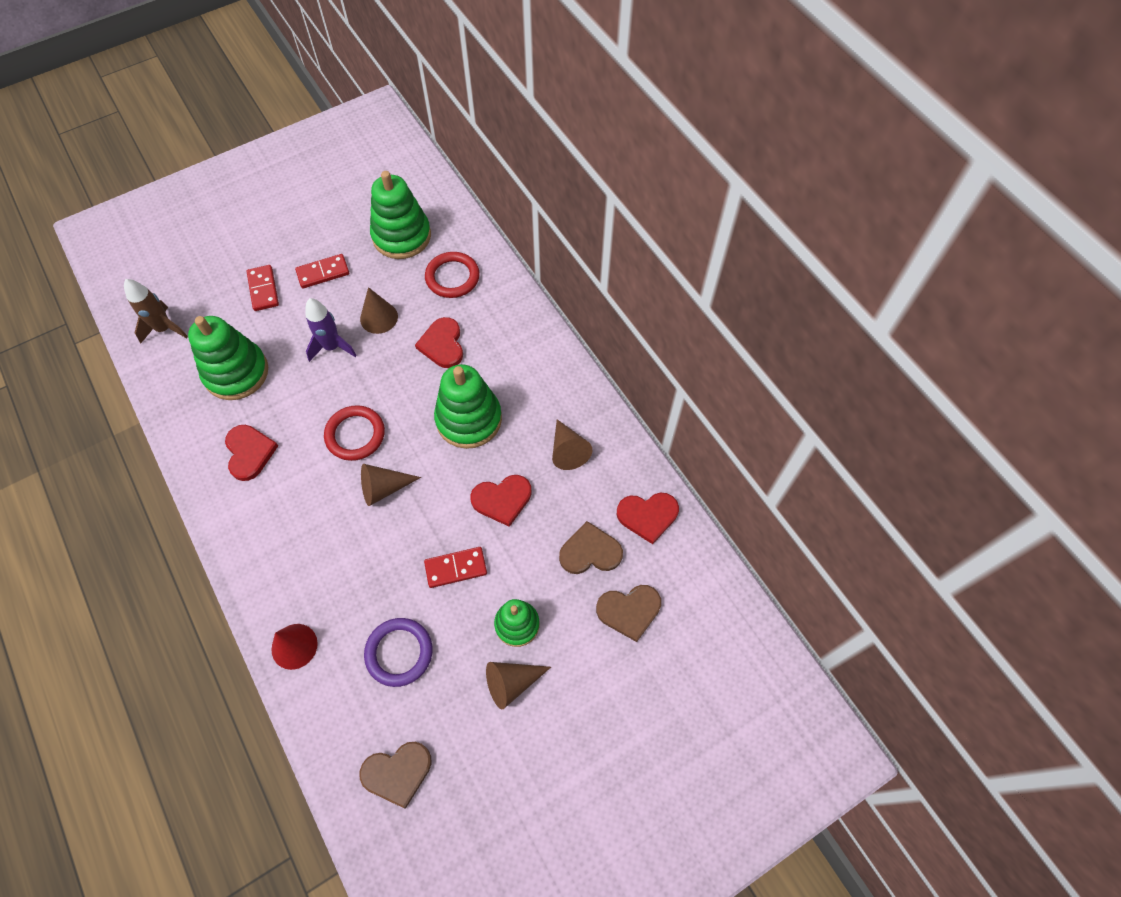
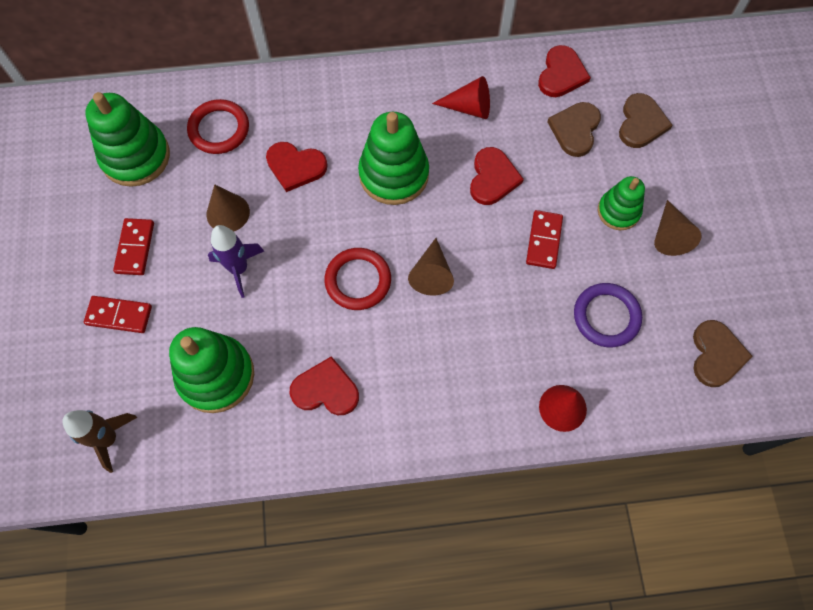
camera: 65 degrees left, 5 degrees up
(567, 450) = (468, 107): brown cone -> red cone

